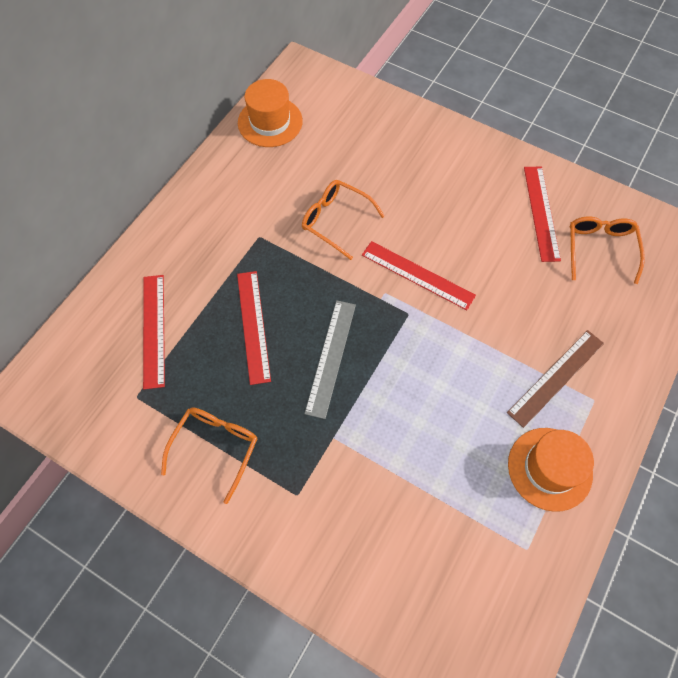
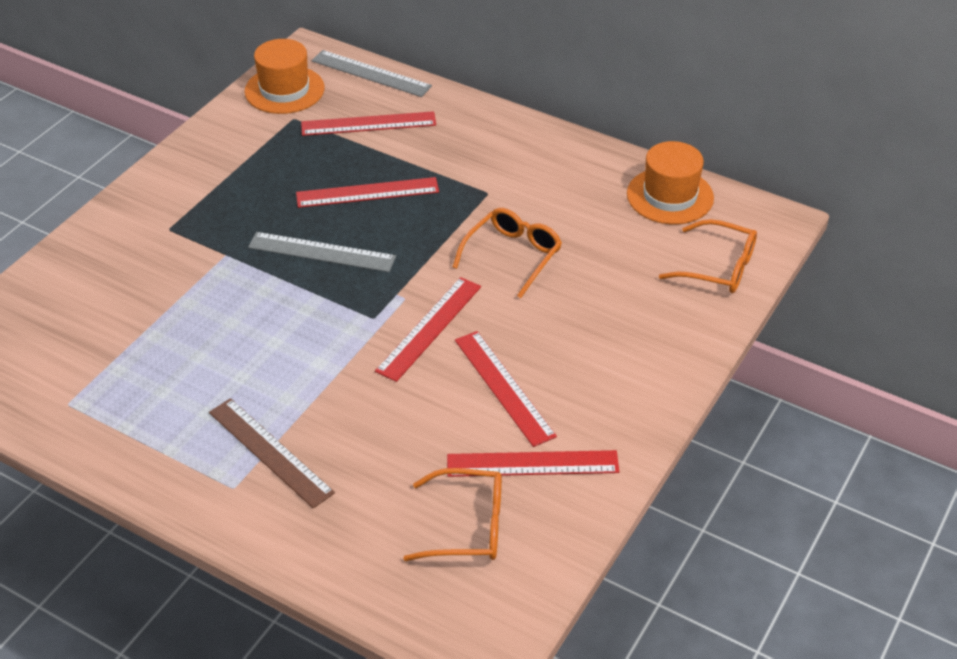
camera: 90 degrees right, 20 degrees down
(73, 331) = (371, 73): none -> grey ruler
(216, 446) = (231, 173): orange glasses -> orange glasses (719, 268)
(473, 228) = (504, 387): none -> red ruler
(549, 468) = (153, 433): orange hat -> orange hat (284, 90)

